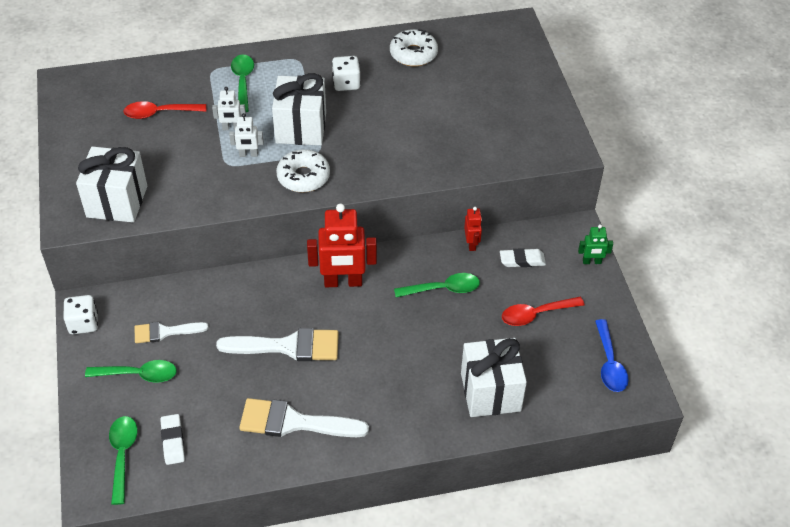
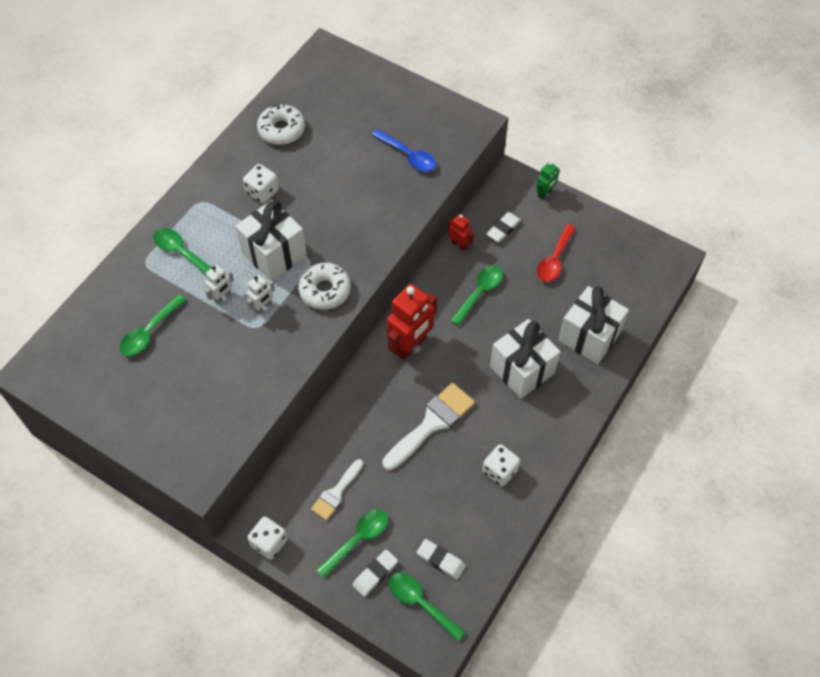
camera: 45 degrees left, 10 degrees up
(117, 201) = (212, 428): white gift -> white gift (522, 370)
(120, 407) = (375, 574): none -> white eraser
(159, 113) = (149, 332): red spoon -> green spoon
(294, 422) = (500, 471): white brush -> white dice
(609, 363) = (632, 254): blue spoon -> blue spoon (408, 156)

